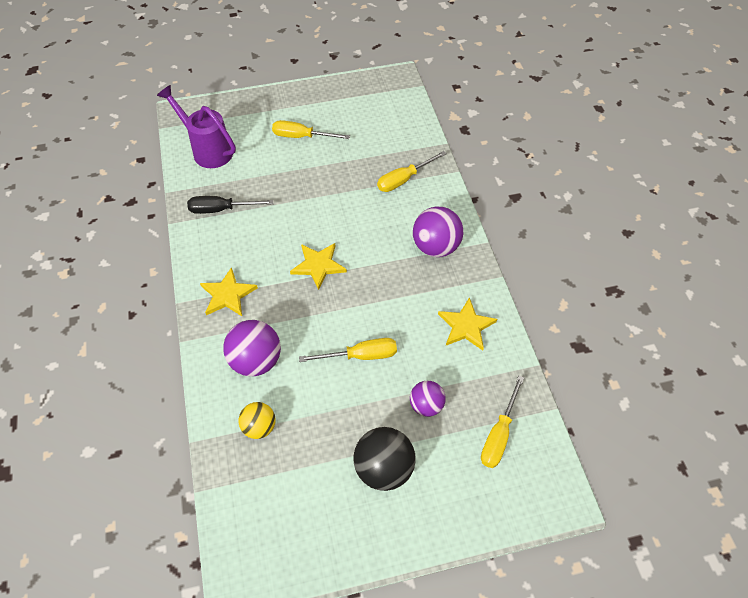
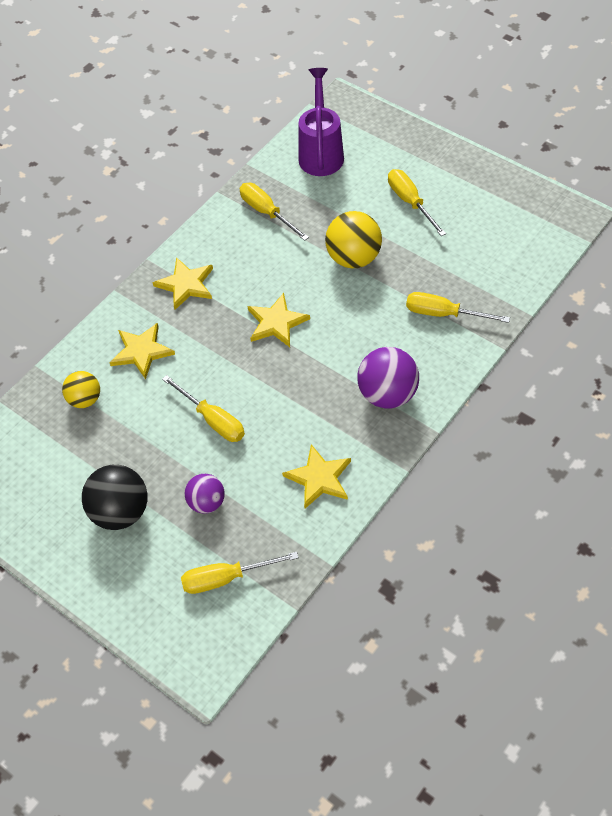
camera: 55 degrees right, 0 degrees up
(221, 209) = (267, 212): black screwdriver -> yellow screwdriver
(256, 361) = (142, 351): purple ball -> yellow star
(312, 192) = (353, 258): none -> yellow ball

